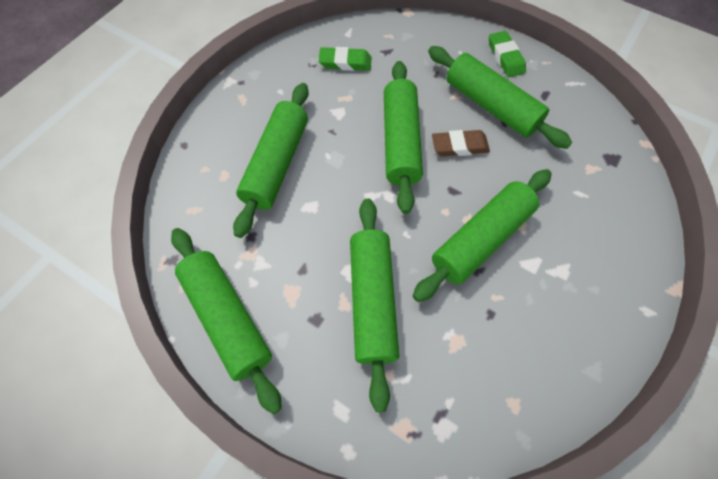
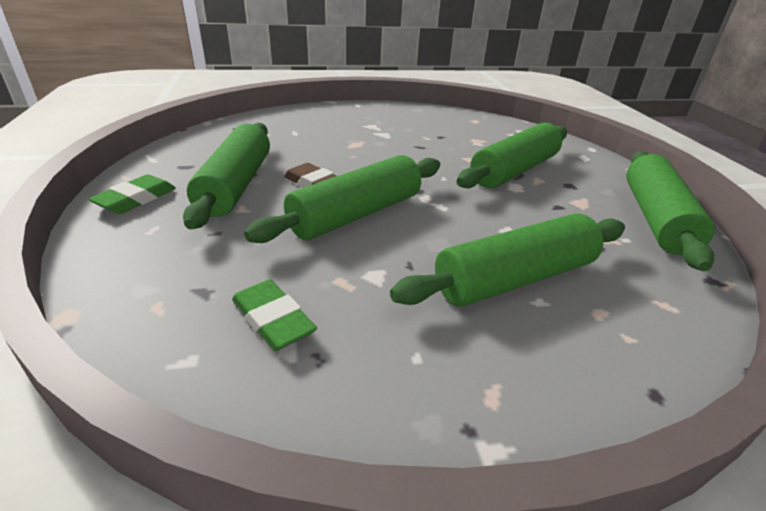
camera: 135 degrees left, 30 degrees down
(481, 239) = (394, 151): green rolling pin -> none

